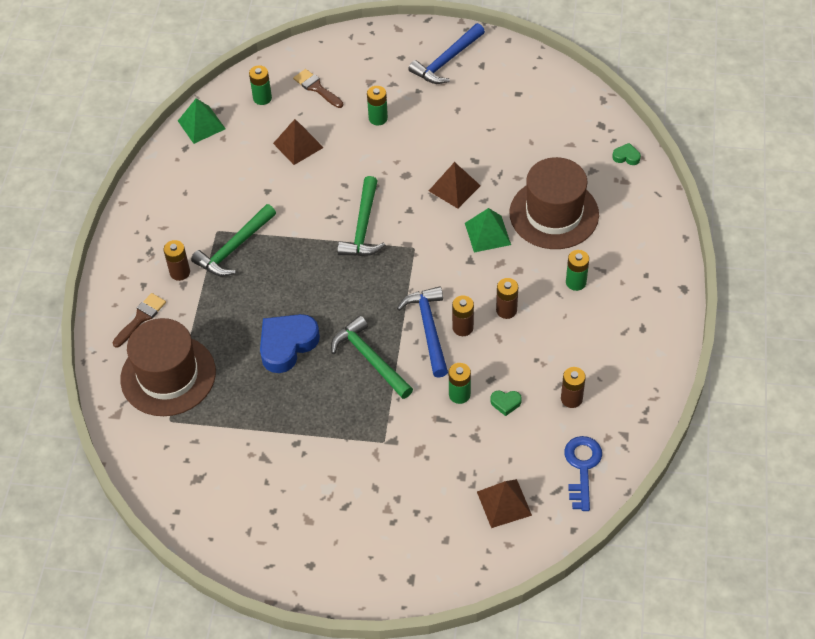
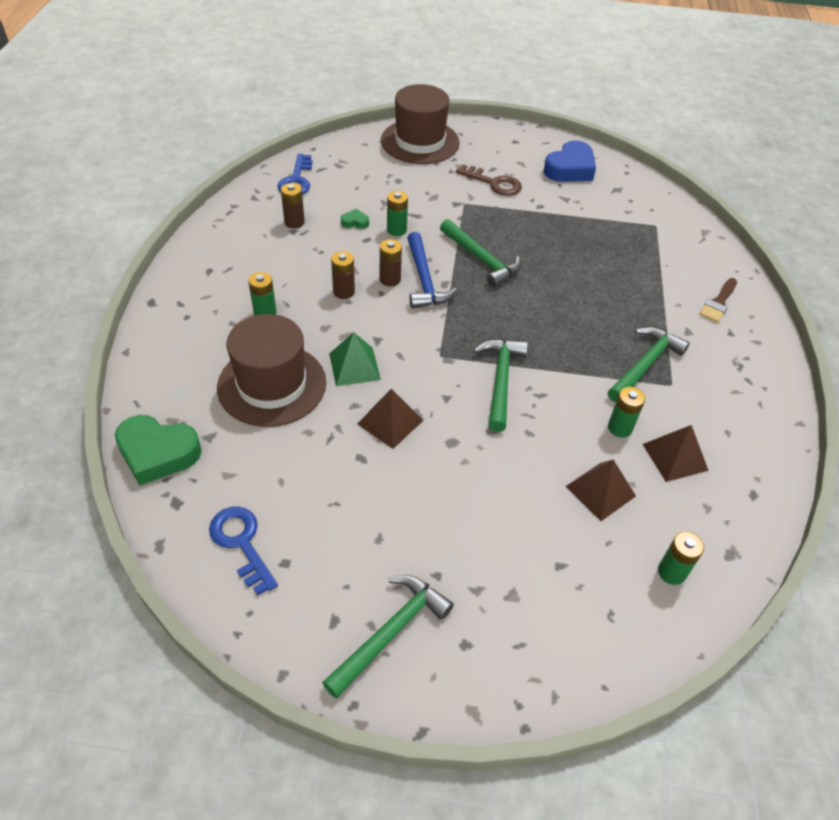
camera: 175 degrees right, 5 degrees down
(168, 375) = (670, 256): brown hat -> brown hat (420, 142)
(180, 272) = (696, 343): brown battery -> none
(201, 124) = (745, 530): green pyramid -> none
(287, 345) = (564, 274): blue heart -> blue heart (570, 169)
(316, 88) = (593, 587): brown brush -> none
(346, 478) = (494, 183): none -> brown key
(378, 118) = (494, 528): green battery -> green battery (620, 428)
(446, 61) = (391, 632): blue hammer -> green hammer
(504, 503) = (365, 164): brown pyramid -> brown pyramid (675, 457)
(549, 103) = (241, 543): none -> blue key
(626, 157) = (158, 453): green heart -> green heart, size x2.25

